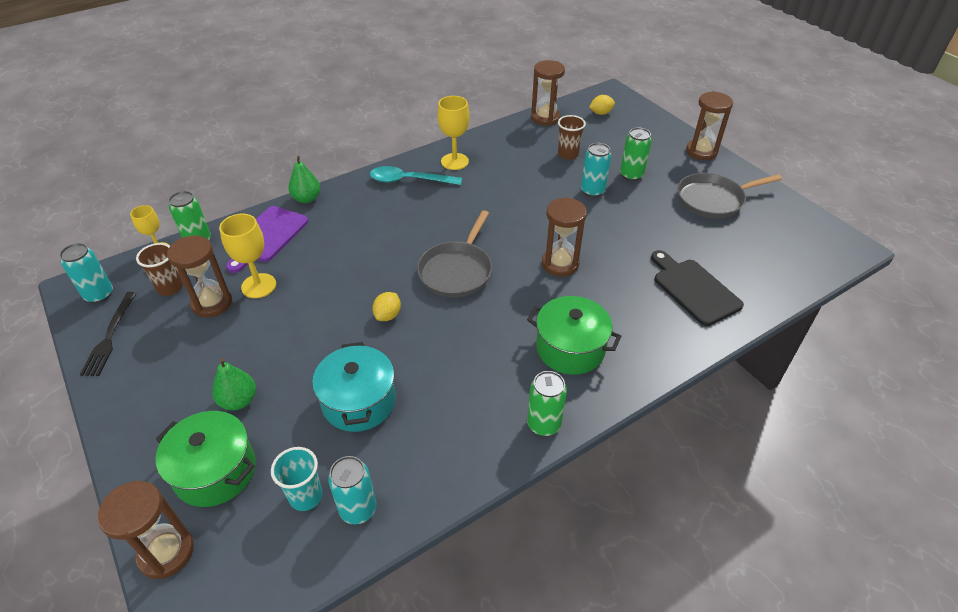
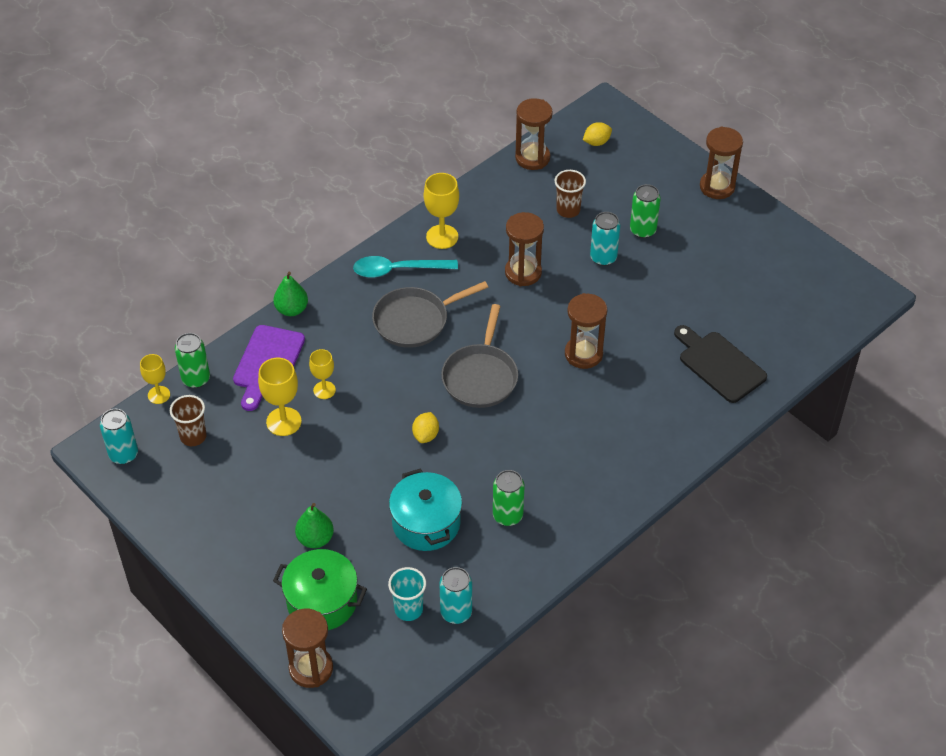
camera: 10 degrees left, 5 degrees up
(110, 336) = (160, 496): black fork -> none
(212, 303) = (244, 447): brown hourglass -> brown hourglass (523, 272)
(307, 264) = (324, 390): none -> yellow goblet
(543, 424) = (597, 519): green can -> green can (507, 516)
(570, 348) = (608, 444): green pot -> none
(713, 200) = (733, 253): grey pan -> grey pan (415, 320)

